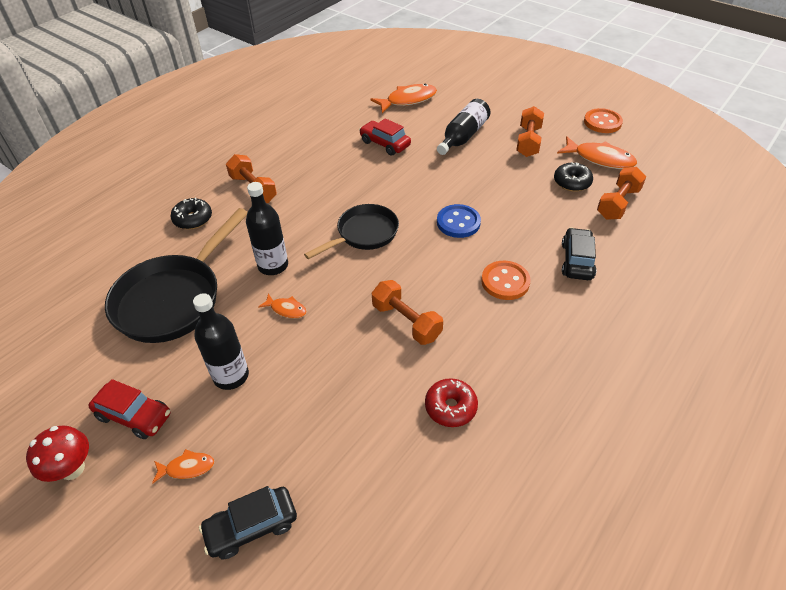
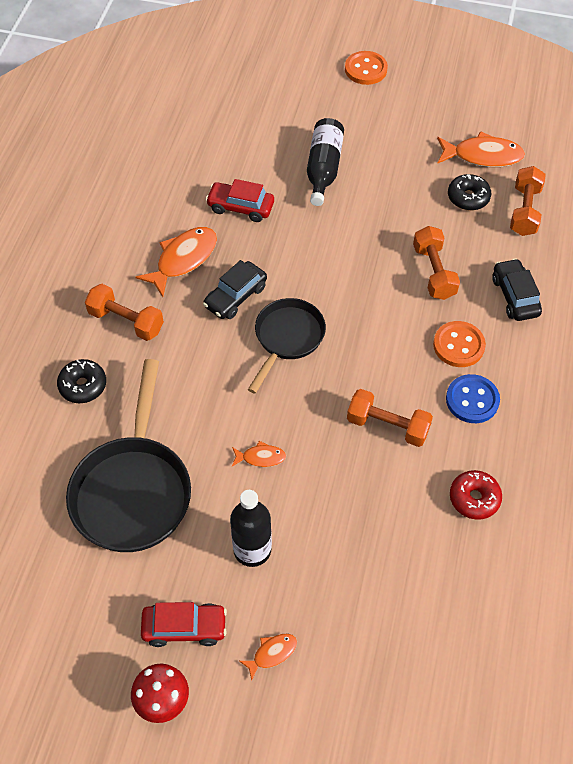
camera: 25 degrees left, 10 degrees up
(251, 526) = (364, 678): black car -> black car (235, 296)
(273, 265) = (214, 412): black bottle -> none
(408, 100) = (231, 132): orange fish -> orange fish (183, 259)
(458, 222) = (377, 289): blue button -> blue button (472, 400)
(528, 142) = (398, 154): orange dumbbell -> orange dumbbell (433, 272)
(602, 122) = (464, 101): orange button -> orange button (365, 69)

